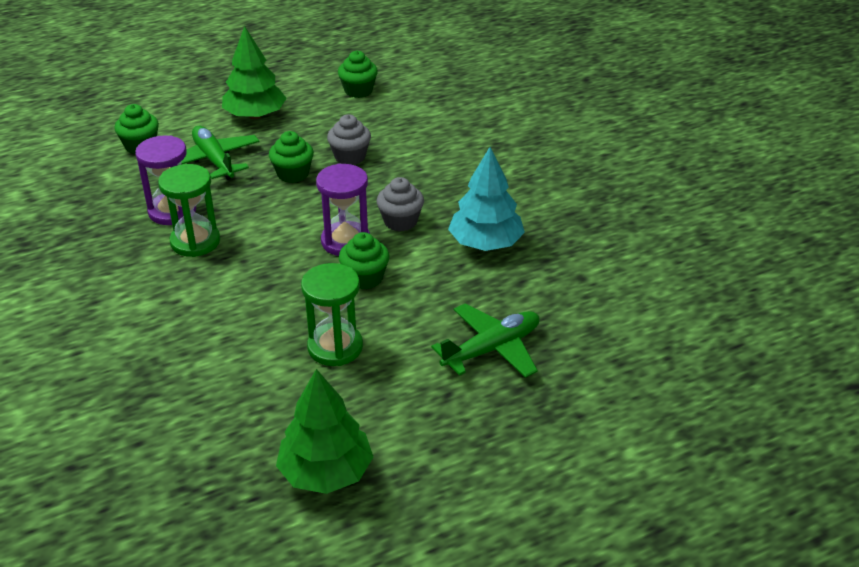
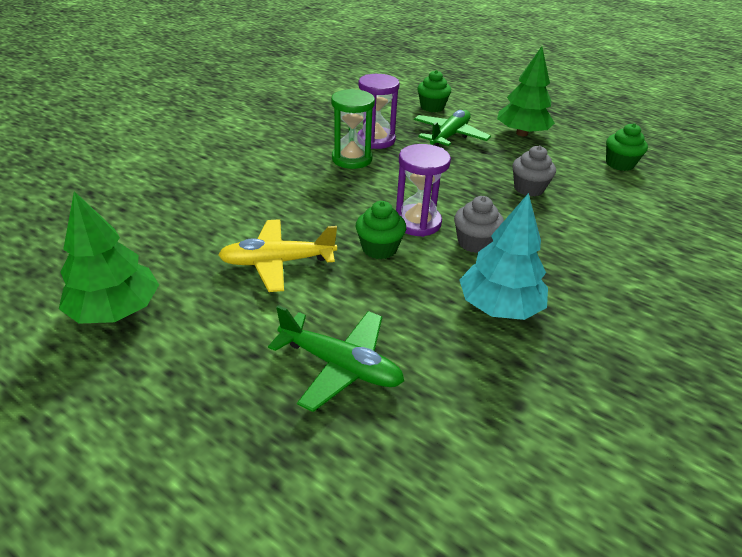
camera: 60 degrees right, 0 degrees up
(293, 174) = (473, 171): green cupcake -> none
(335, 347) = (277, 262): green hourglass -> yellow plane

